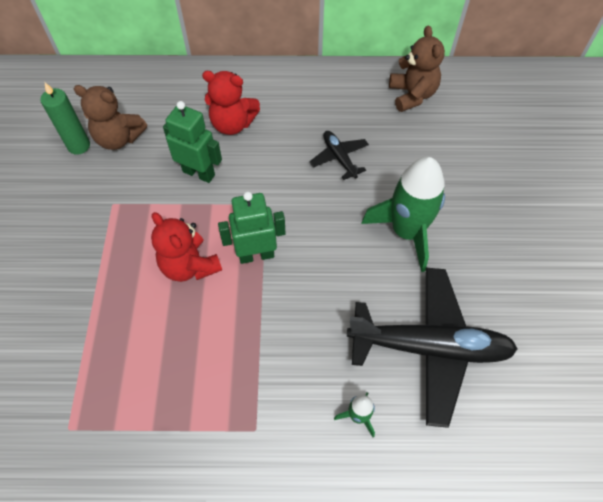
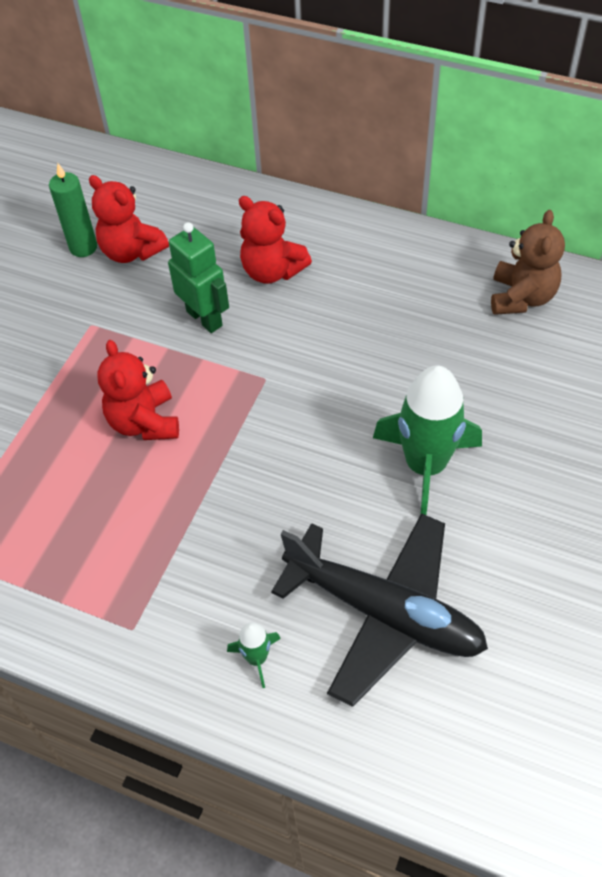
camera: 25 degrees right, 5 degrees down
(119, 138) = (131, 251): brown teddy bear -> red teddy bear
(256, 255) = (227, 434): green robot -> none
(339, 158) = (385, 349): black plane -> none

